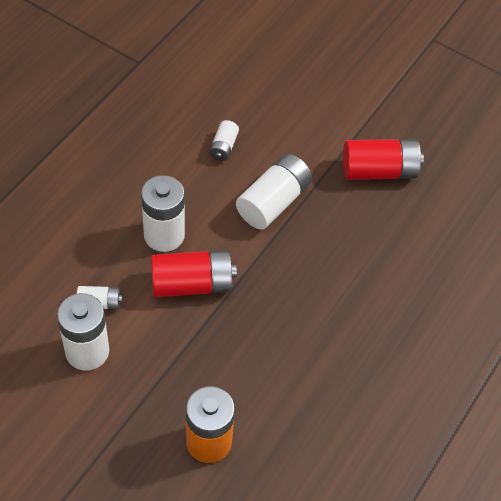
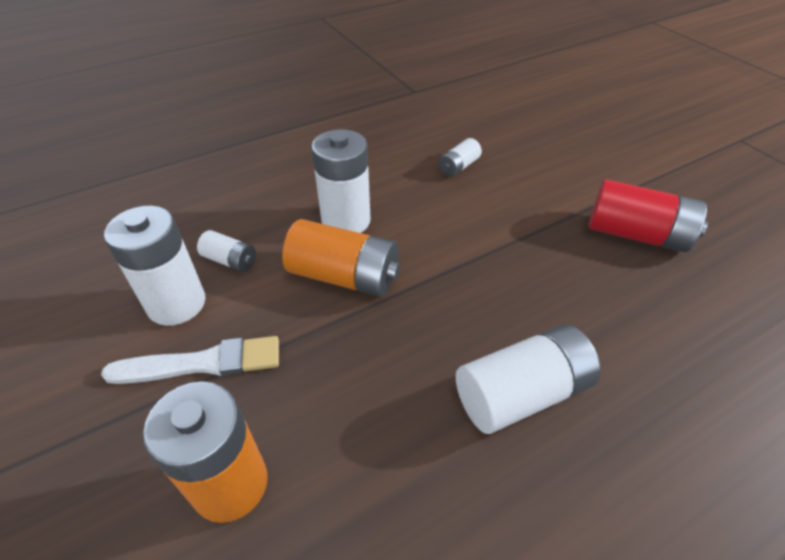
camera: 30 degrees right, 10 degrees down
(139, 383) = (202, 363): none -> white brush
(192, 284) = (344, 276): red battery -> orange battery
(273, 202) = (488, 227): white battery -> white battery (521, 393)

